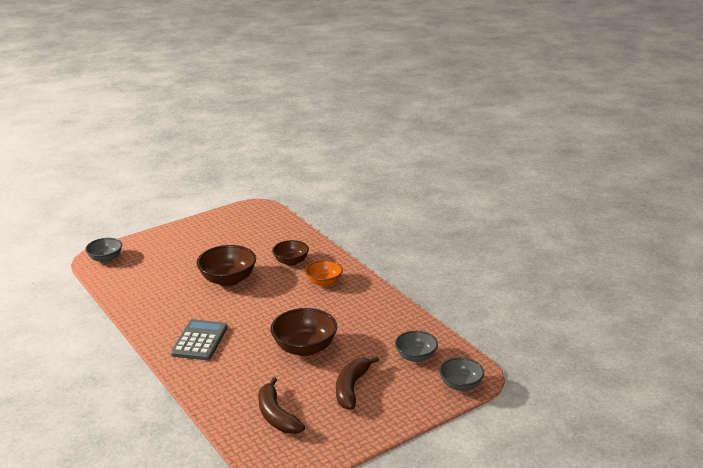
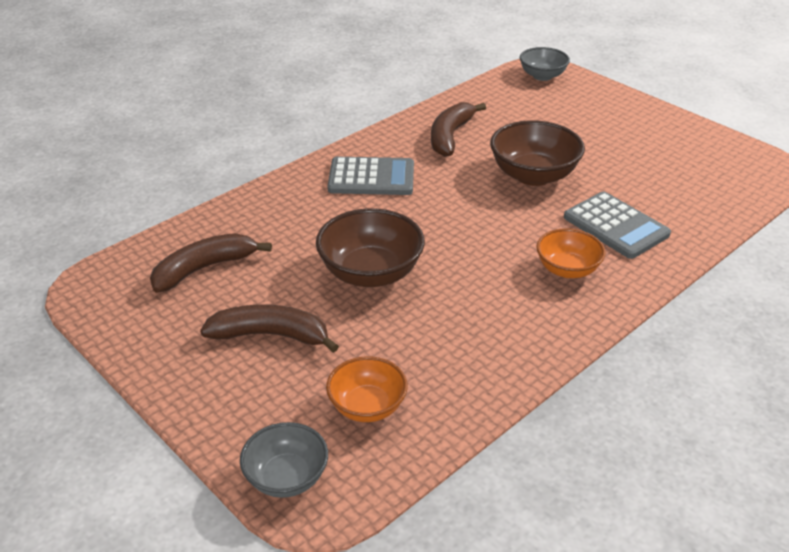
camera: 80 degrees right, 10 degrees up
(164, 304) = (450, 136): none -> brown banana
(291, 261) = (616, 226): brown bowl -> grey calculator
(416, 357) = (367, 407): grey bowl -> orange bowl

